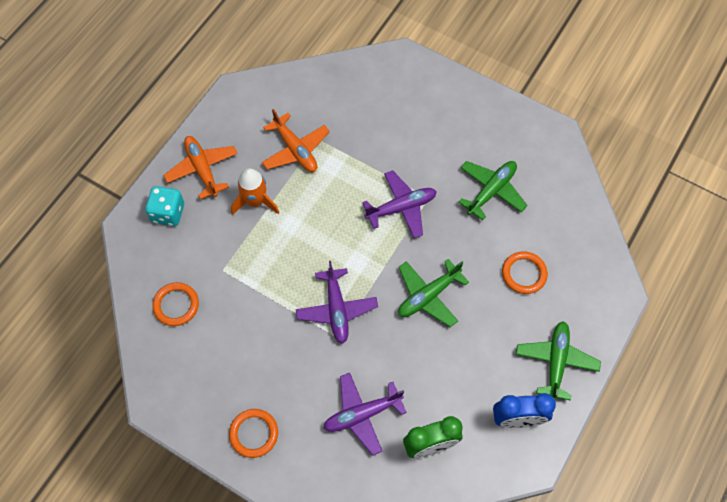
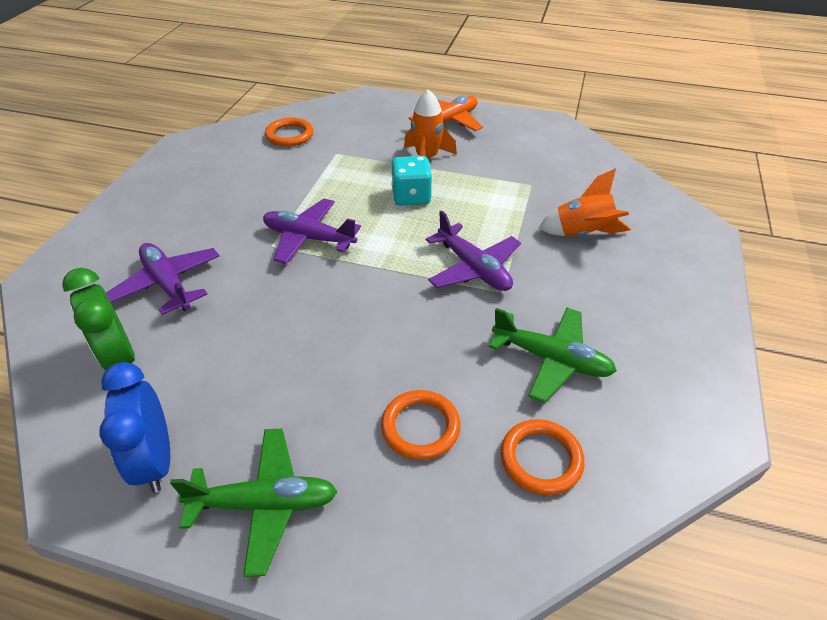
camera: 75 degrees right, 20 degrees down
(168, 213) = (389, 113): turquoise dice -> turquoise dice (411, 197)
(254, 434) = (147, 206): orange ring -> orange ring (541, 459)
(295, 149) = (507, 172): orange plane -> none
(336, 309) = (309, 238): purple plane -> purple plane turned 45 degrees clockwise
(385, 129) = (582, 234): none -> orange rocket
(428, 295) = (349, 317): green plane -> none

